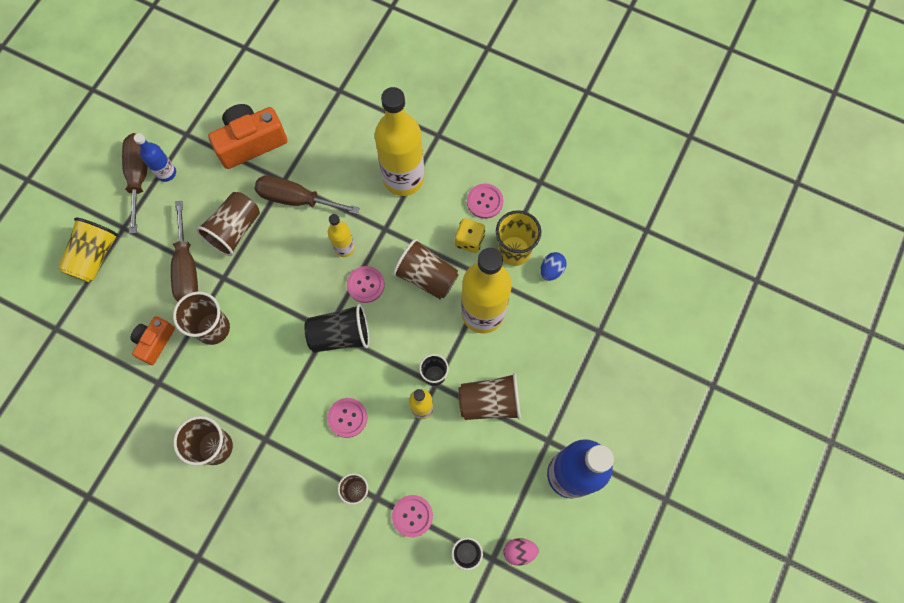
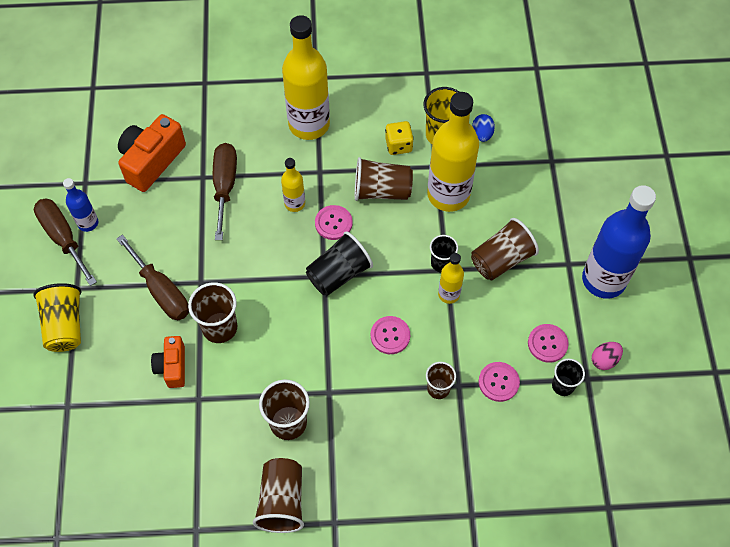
camera: 30 degrees left, 10 degrees down
(234, 230) = (185, 238): brown cup -> brown cup (282, 501)
(296, 199) = (225, 186): brown screwdriver -> brown screwdriver turned 105 degrees clockwise
(485, 201) = (391, 109): pink button -> pink button (547, 343)

